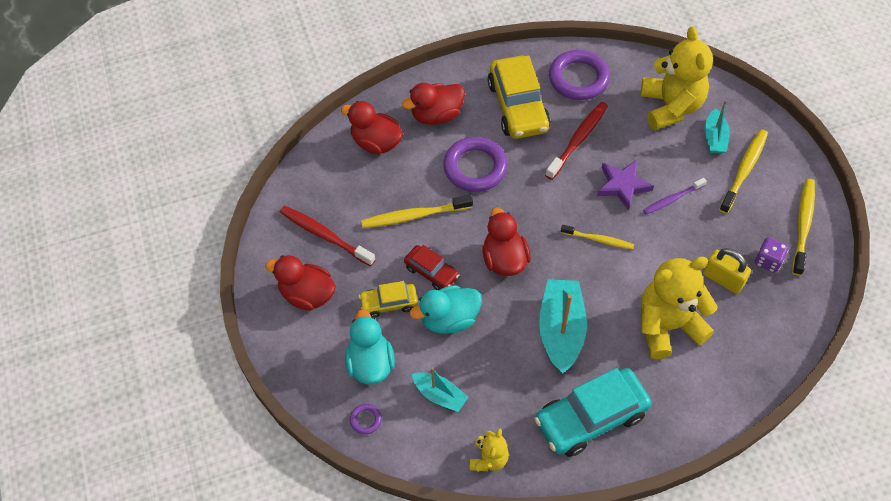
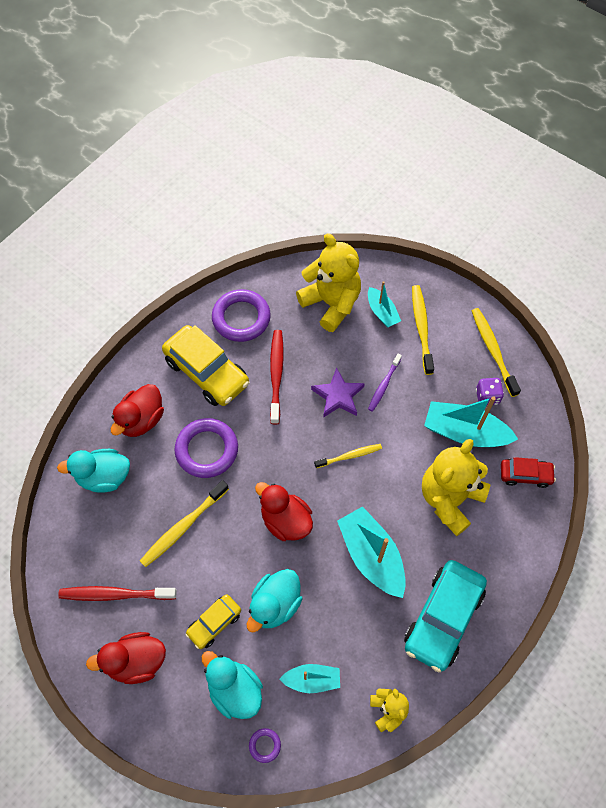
camera: 35 degrees left, 5 degrees up
(376, 142) = (104, 477): red duck -> turquoise duck
(431, 272) = (232, 570): red car -> red car (525, 475)
(723, 279) = (464, 432): yellow padlock -> turquoise boat

